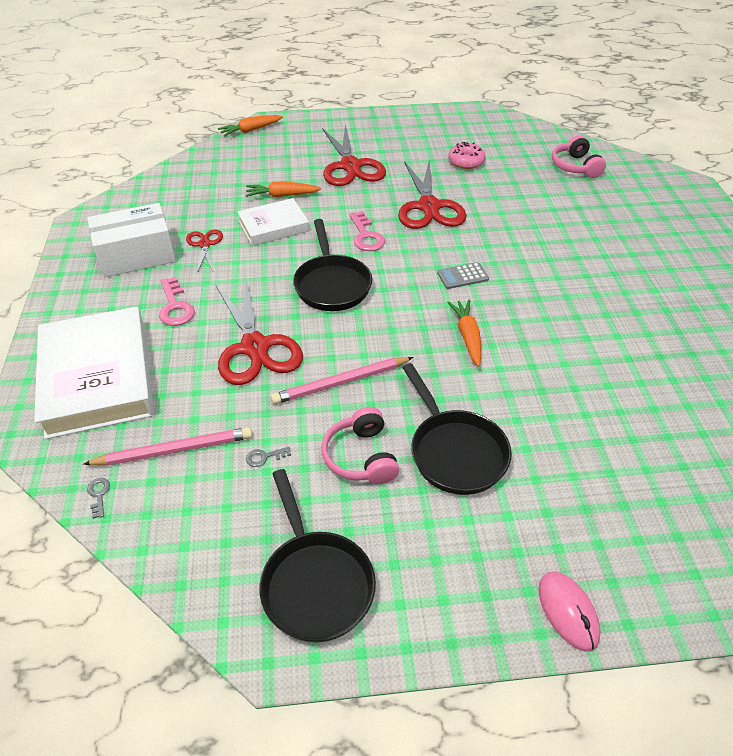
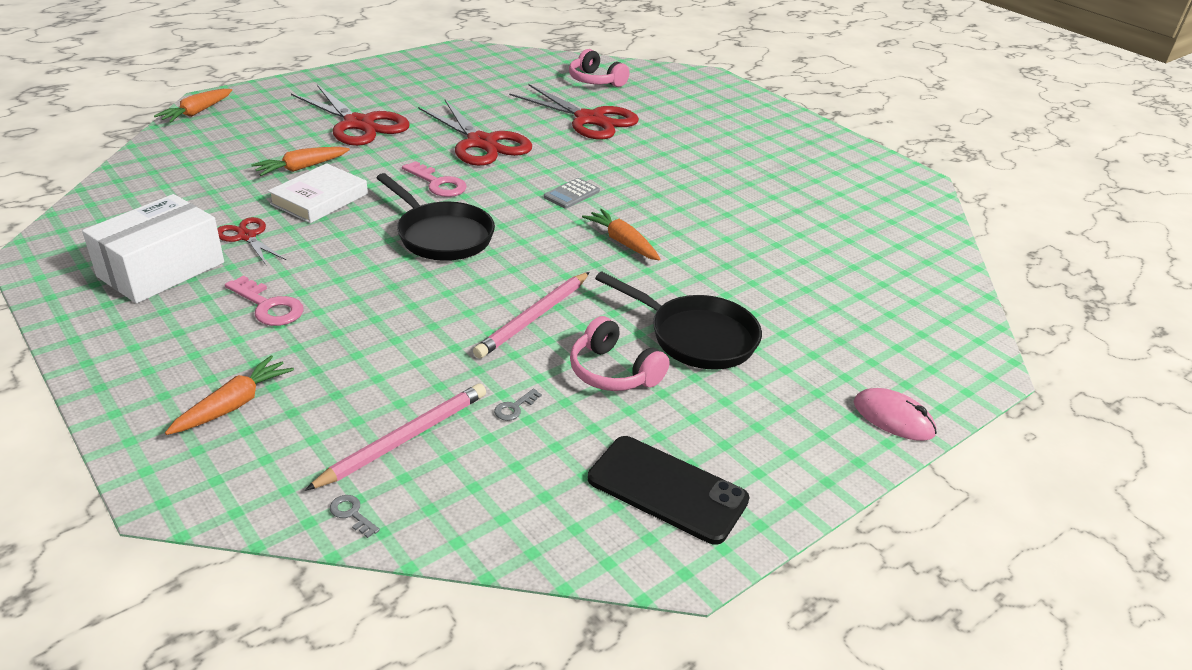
camera: 35 degrees left, 10 degrees down
(98, 378) = (233, 405): white book -> orange carrot
(255, 347) = (408, 315): red scissors -> red scissors (590, 119)
(315, 582) = (667, 489): black pan -> black phone
(466, 161) = (484, 96): pink donut -> none

